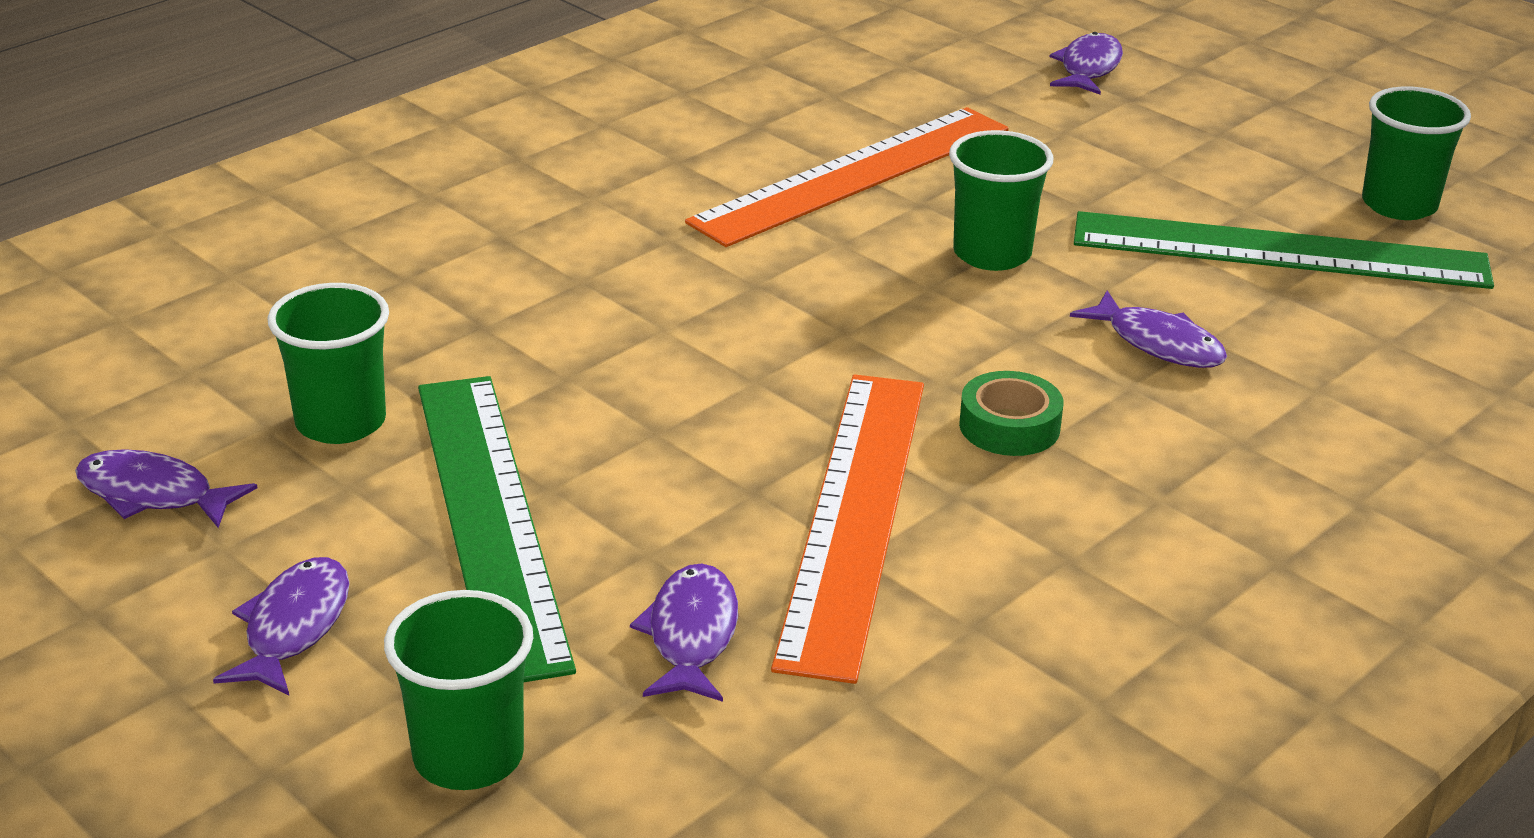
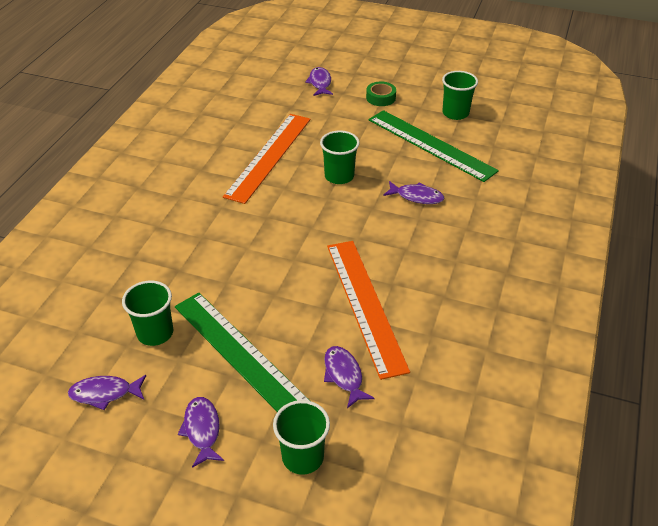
camera: 25 degrees left, 10 degrees up
(1009, 426) = (391, 248): green tape -> green tape (380, 98)
(1279, 251) = (430, 145): green ruler -> green ruler turned 60 degrees clockwise

